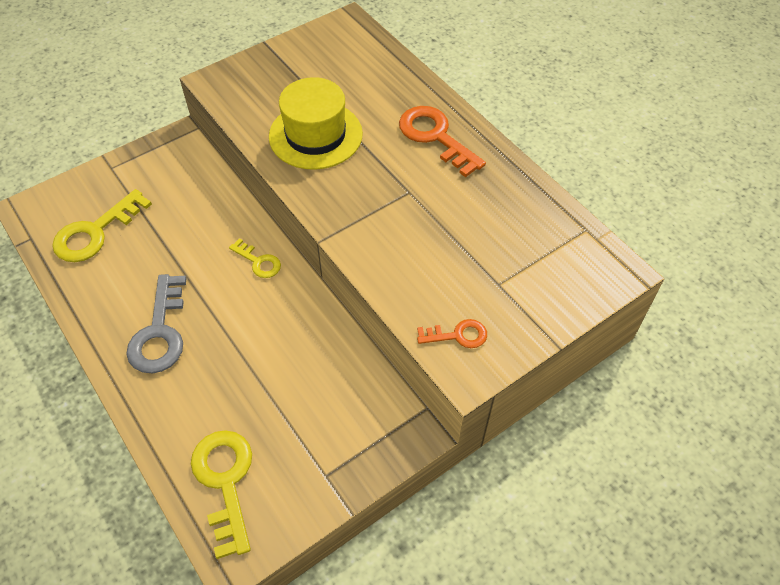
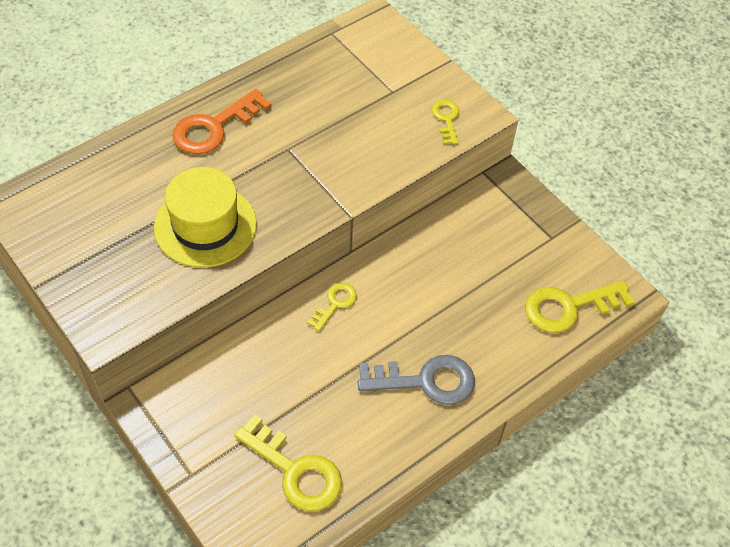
camera: 95 degrees left, 0 degrees up
(458, 335) = (446, 119): orange key -> yellow key

